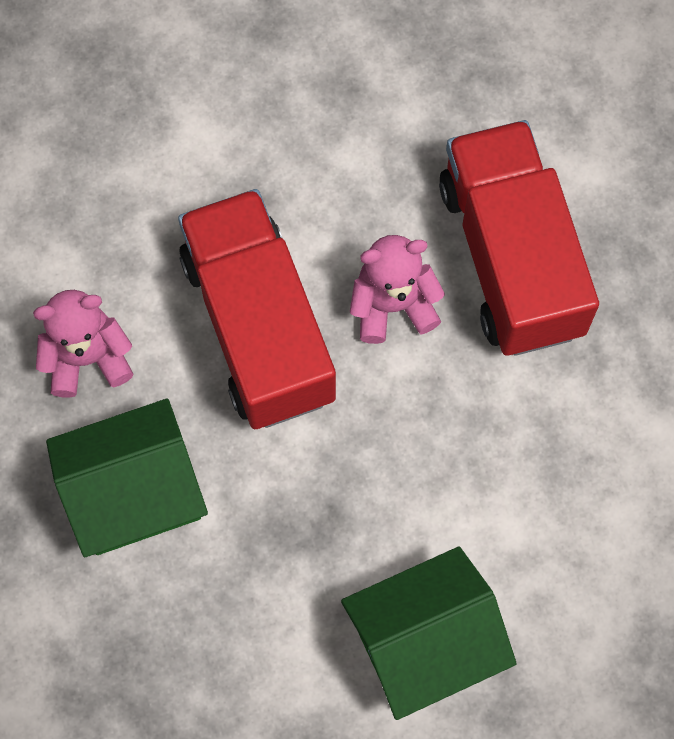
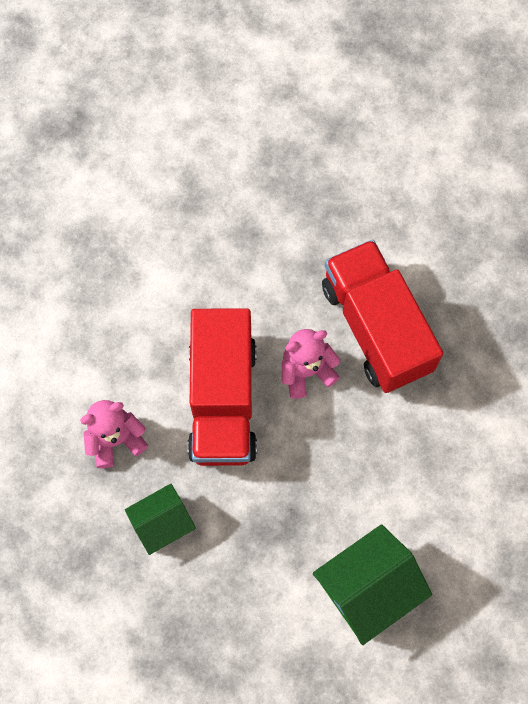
camera: 10 degrees left, 0 degrees up
(134, 493) = (162, 523): green house -> green house, size x0.63
(258, 327) = (223, 400): red truck -> red truck turned 150 degrees counterclockwise

